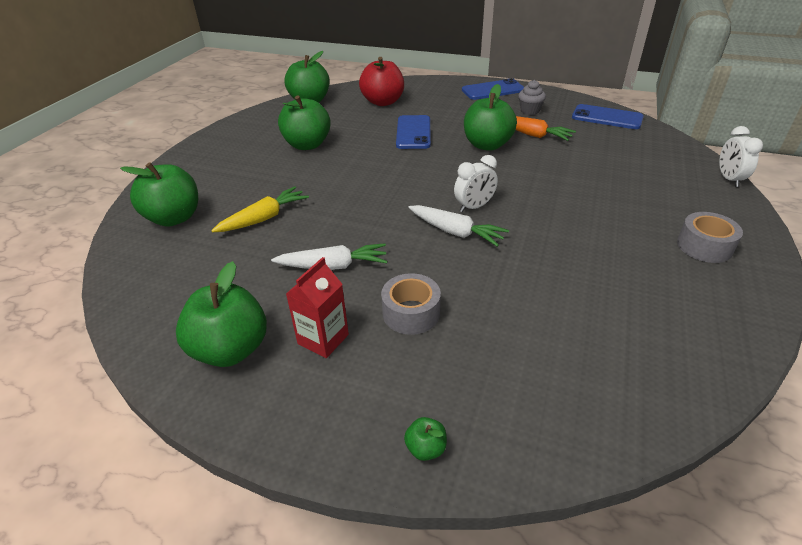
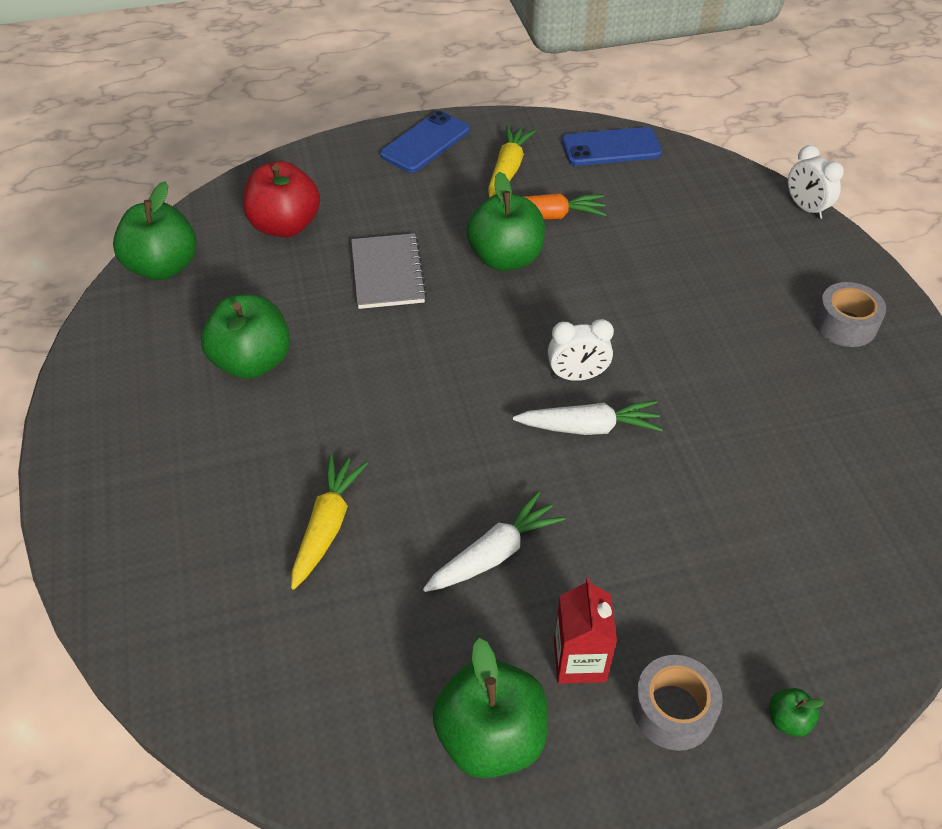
camera: 35 degrees left, 10 degrees up
(174, 218) = (191, 592): green apple -> none
(411, 313) = (640, 571): grey tape -> grey tape (673, 710)
(413, 132) = (387, 273): blue phone -> grey notebook
(474, 207) = (577, 376): white clock -> white clock turned 60 degrees clockwise
(529, 111) = (508, 169): grey cupcake -> yellow carrot

